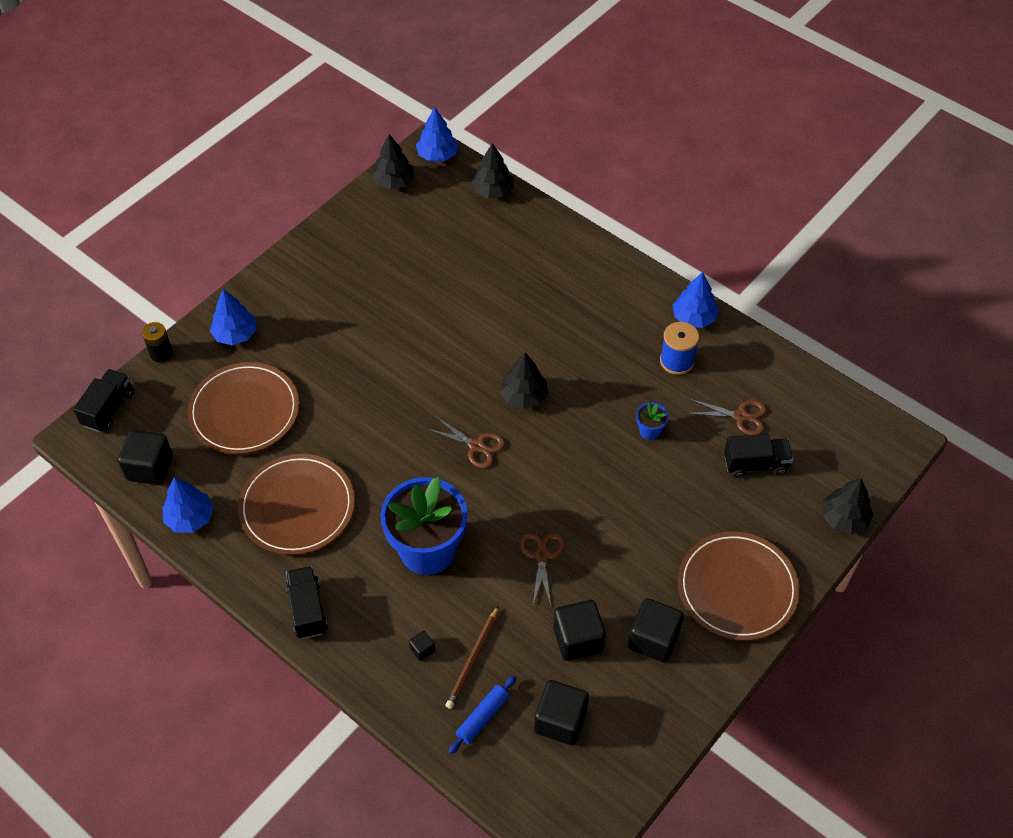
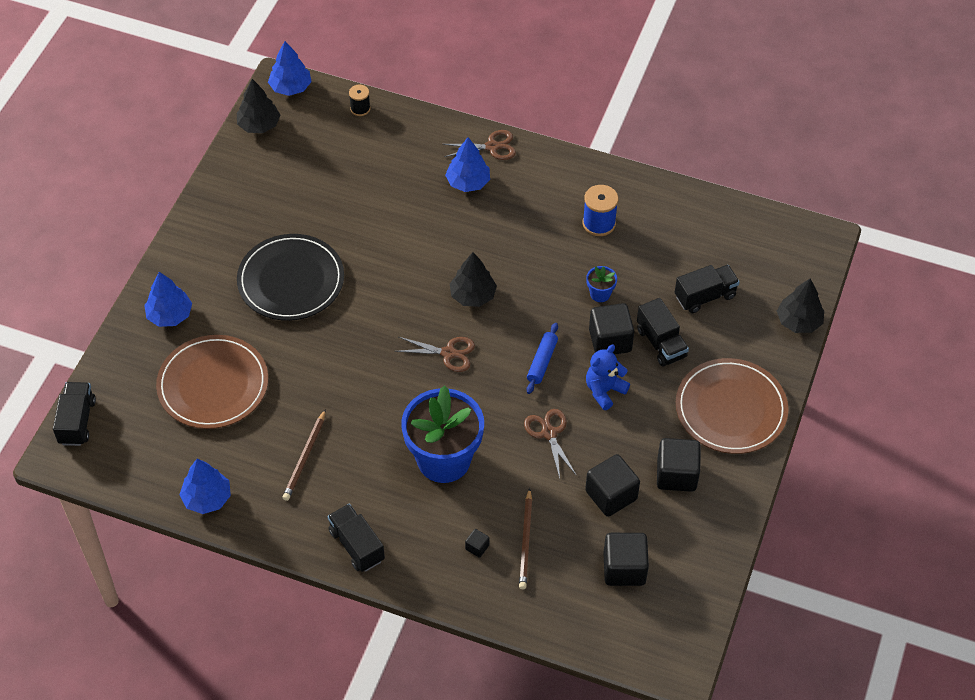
camera: 20 degrees left, 0 degrees up
(150, 468) = (145, 464): black cube -> black cube (610, 340)
(161, 353) = (104, 354): black battery -> none
(297, 507) = (305, 457): brown plate -> brown pencil
(359, 333) = (291, 280): none -> black plate
(482, 717) = (555, 587): blue rolling pin -> blue rolling pin (542, 362)
(493, 191) = (360, 108): black tree -> black spool
(614, 530) = (604, 391): none -> blue teddy bear
(691, 498) = (661, 343): none -> black truck
(694, 318) = (598, 179): blue tree -> blue tree (468, 182)
(740, 416) = (675, 257): brown scissors -> brown scissors (492, 146)

